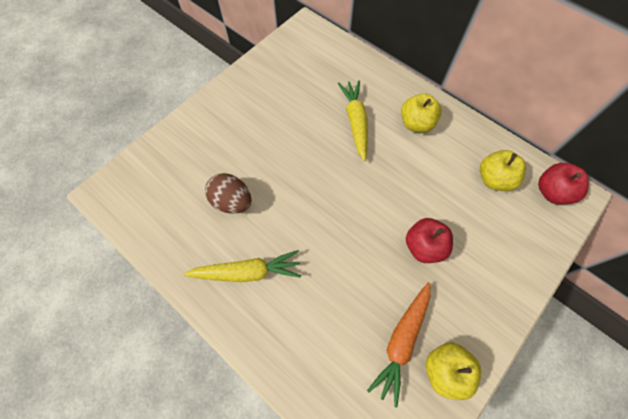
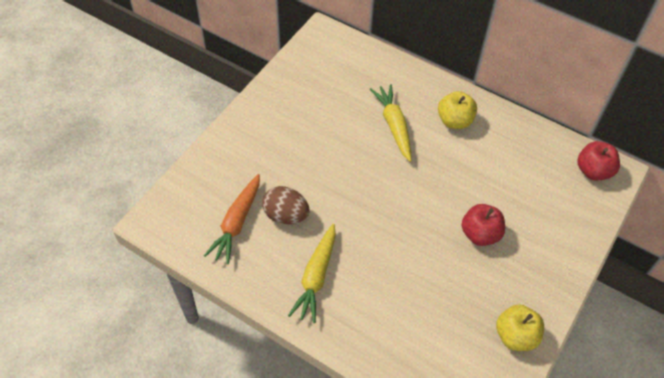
camera: 10 degrees left, 10 degrees down
(247, 272) = (316, 277): yellow carrot -> yellow carrot turned 120 degrees clockwise
(401, 341) = (472, 317): orange carrot -> orange carrot (236, 223)
(494, 179) = (537, 165): yellow apple -> none

